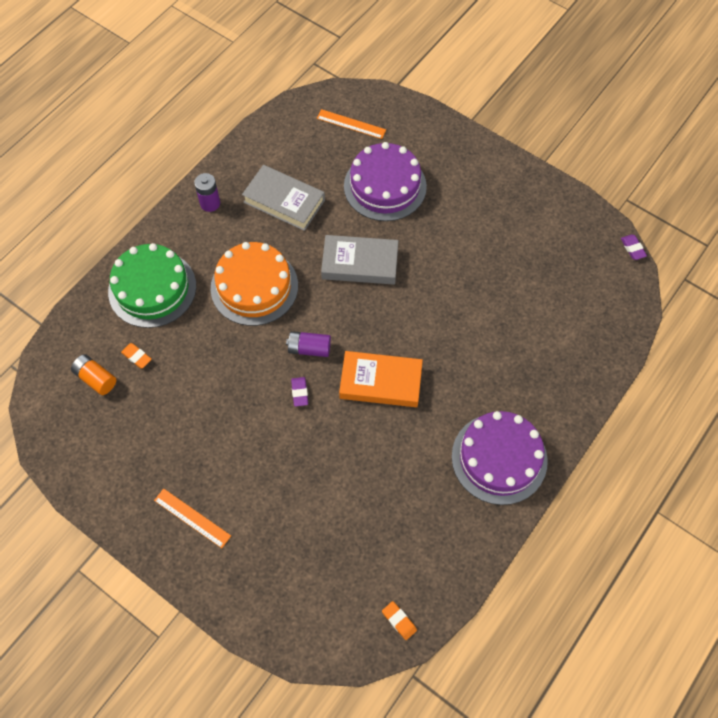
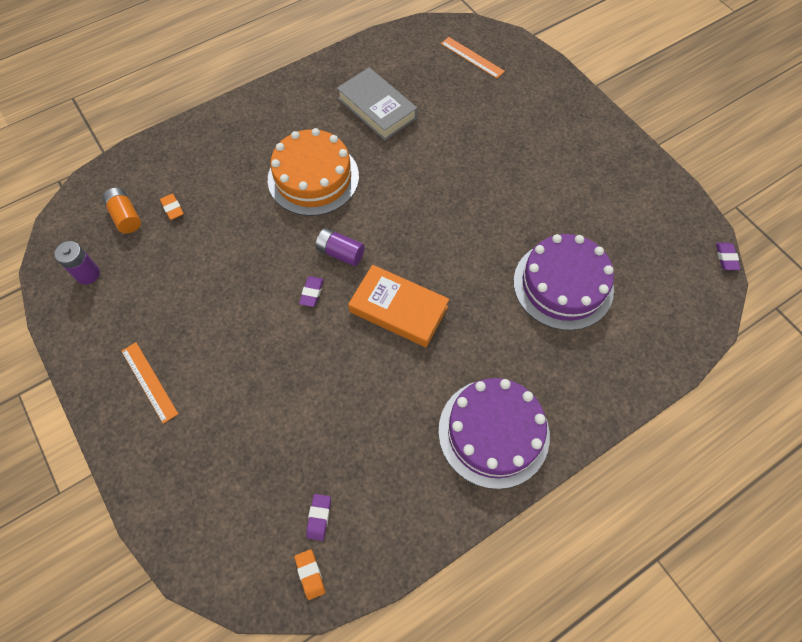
camera: 20 degrees right, 0 degrees up
(152, 288) = (217, 151): green cake -> none
(210, 203) = (306, 91): purple battery -> purple battery (88, 274)
(360, 263) = (426, 187): grey book -> none
(385, 186) = (482, 122): purple cake -> purple cake (563, 285)
(387, 575) = (319, 517): none -> purple eraser

